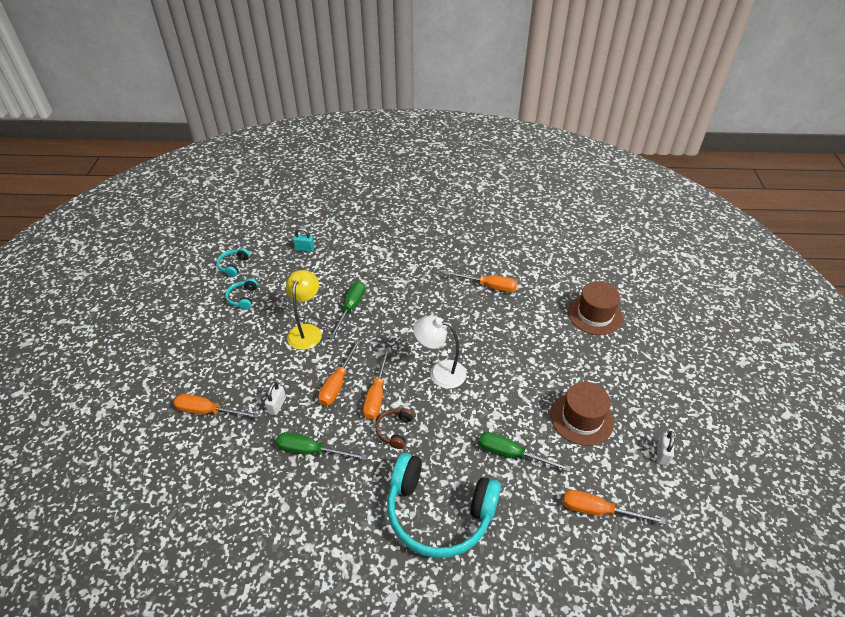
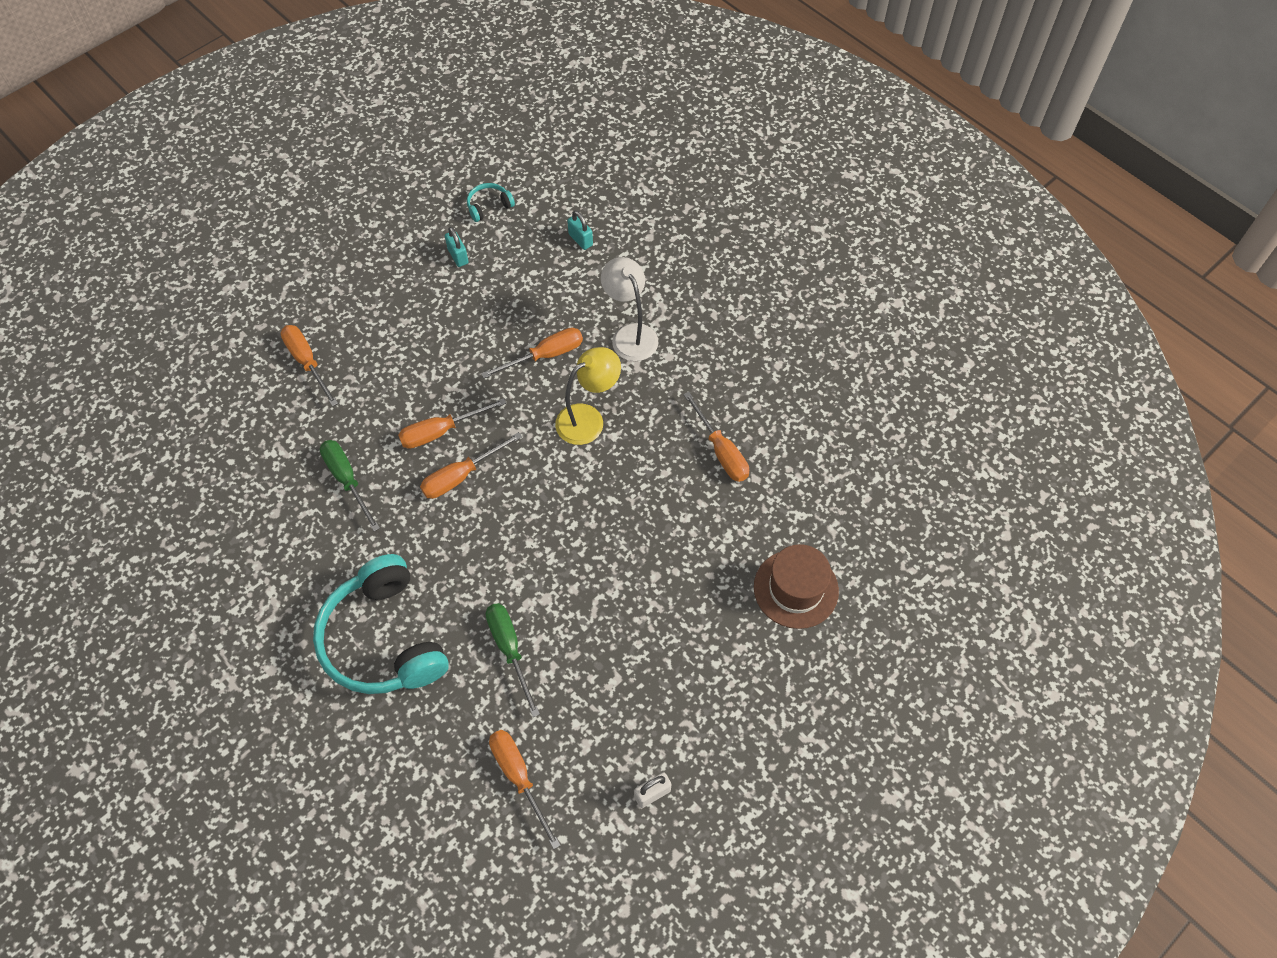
camera: 45 degrees right, 15 degrees up
(243, 298) = (458, 256): turquoise headphones -> turquoise padlock
(277, 405) = (366, 407): white padlock -> none
(306, 331) = (475, 347): yellow lamp -> yellow lamp (588, 419)
(351, 308) = (545, 355): green screwdriver -> orange screwdriver
(395, 430) = (436, 527): brown headphones -> none
(440, 372) = (547, 505): white lamp -> white lamp (630, 334)
(582, 418) = (622, 682): brown hat -> none

